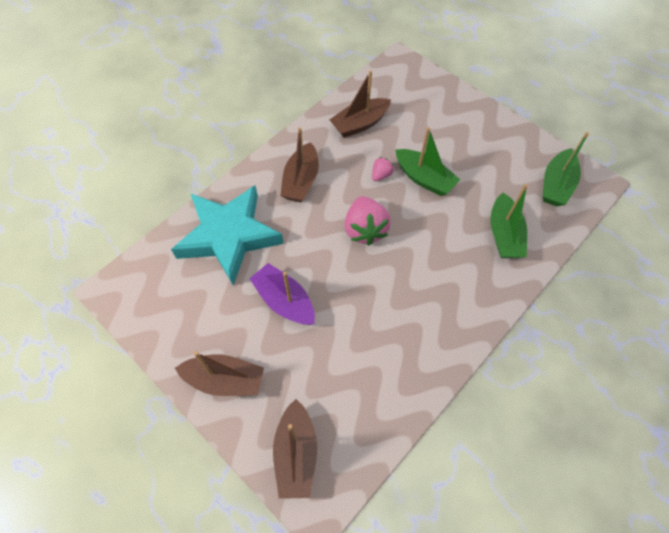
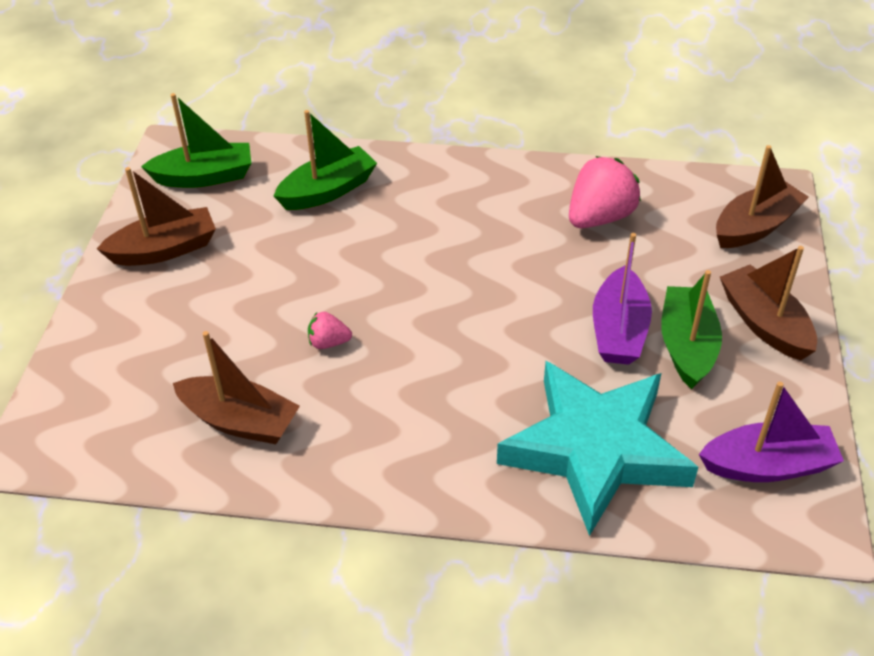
camera: 125 degrees left, 15 degrees down
(154, 298) = (768, 465): none -> purple boat
(301, 181) = (420, 427): brown boat -> brown boat (164, 249)
(365, 230) = (439, 312): pink strawberry -> pink strawberry (599, 217)
(424, 179) = (296, 295): green boat -> green boat (687, 346)

